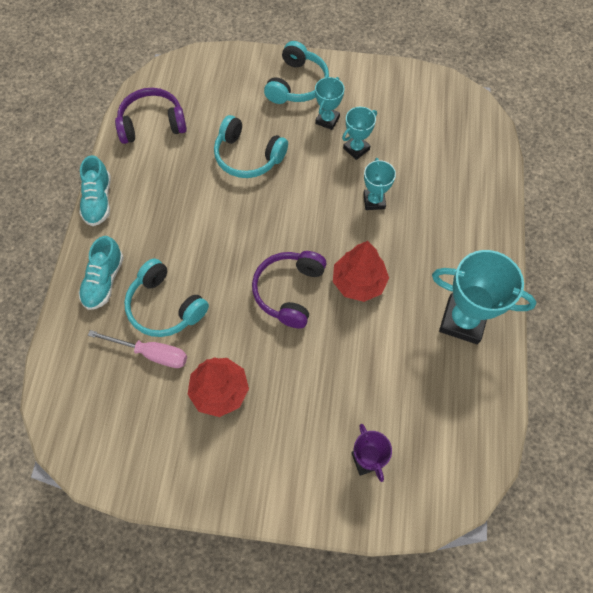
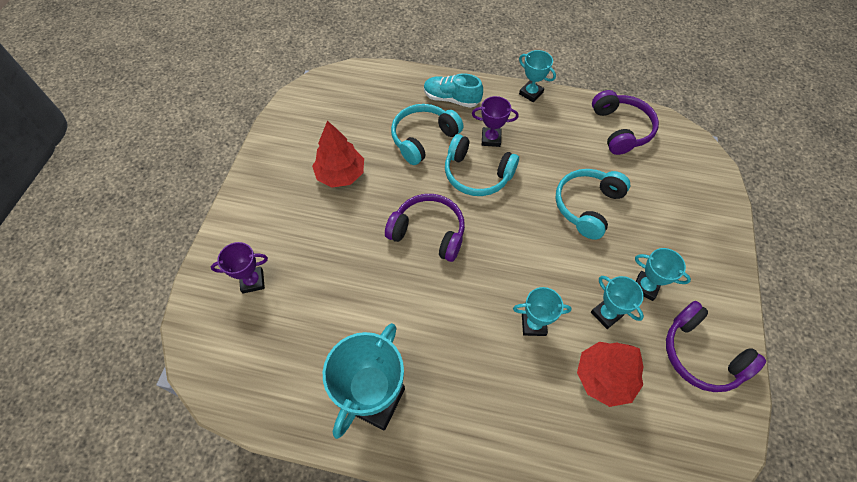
camera: 95 degrees right, 5 degrees down
(98, 201) = (531, 93): turquoise shoe -> turquoise trophy
(151, 353) = (382, 129): pink screwdriver -> none
(165, 238) = (491, 139): none -> purple trophy
(297, 84) = (695, 260): turquoise headphones -> turquoise headphones (477, 174)
(358, 282) = (433, 296): red tree -> red tree (604, 377)
(380, 91) = (701, 354): none -> purple headphones

